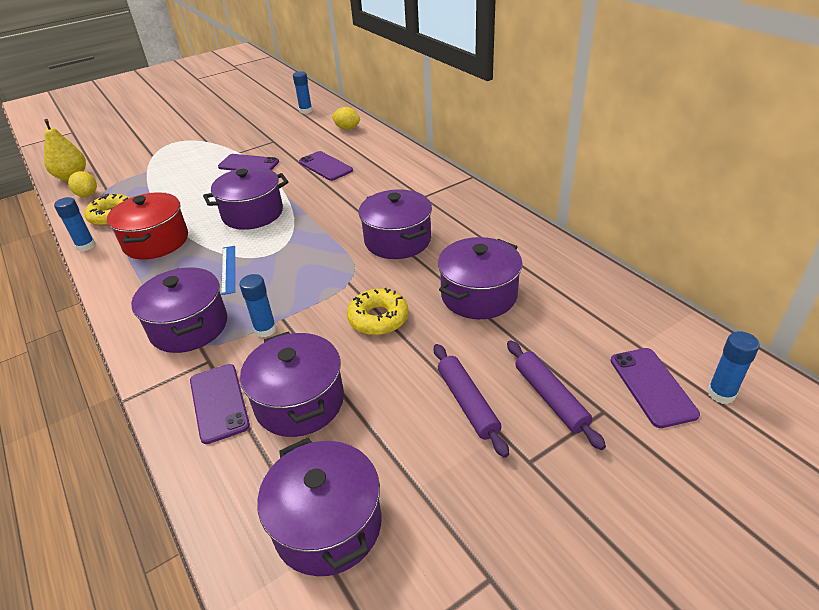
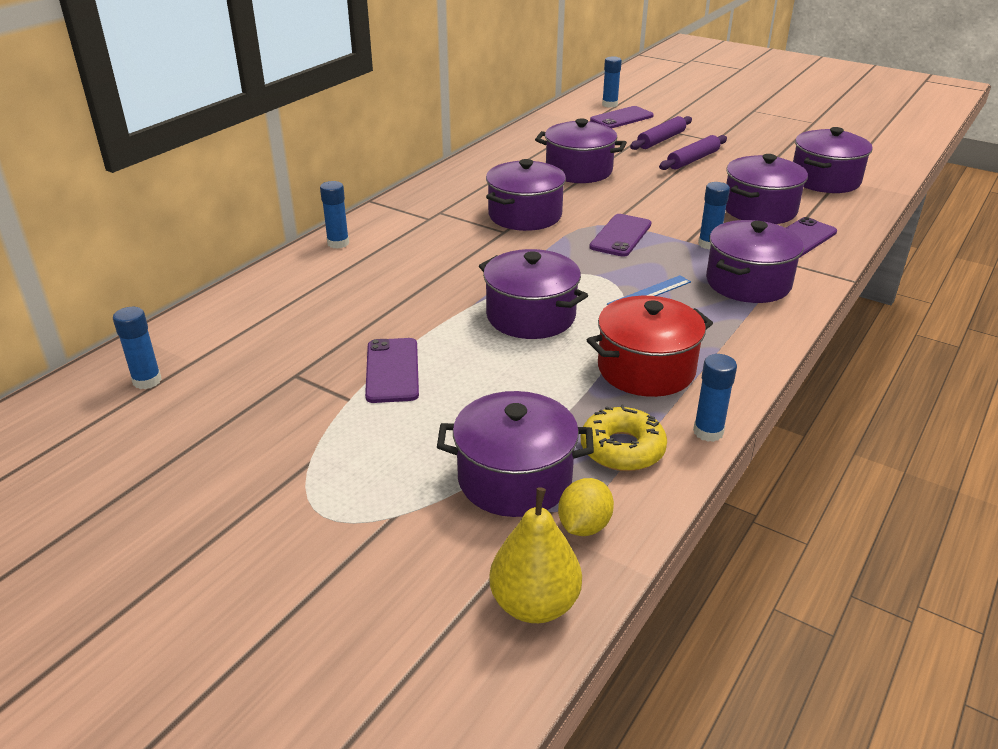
camera: 115 degrees left, 5 degrees down
(134, 184) = (515, 478): none -> purple pot
(325, 166) = (375, 298): purple phone -> purple phone (621, 236)
(347, 128) = (234, 314): yellow lemon -> none
(378, 318) = (644, 201): yellow donut -> none
(408, 160) = (338, 243): none -> blue glue stick

